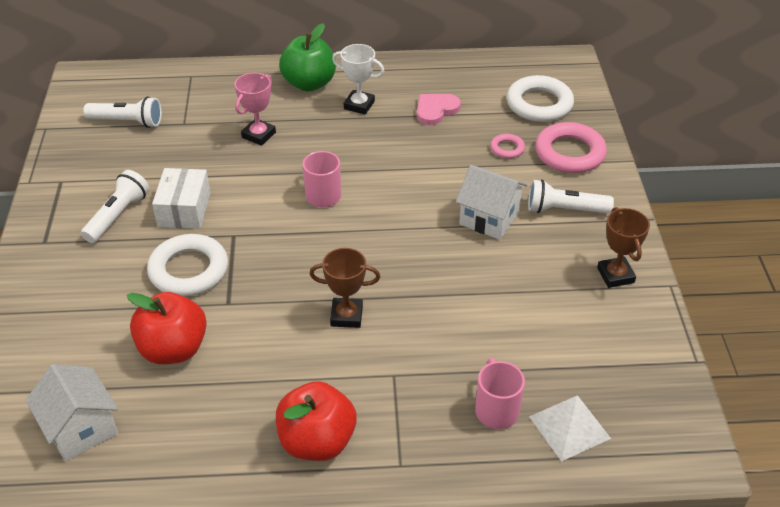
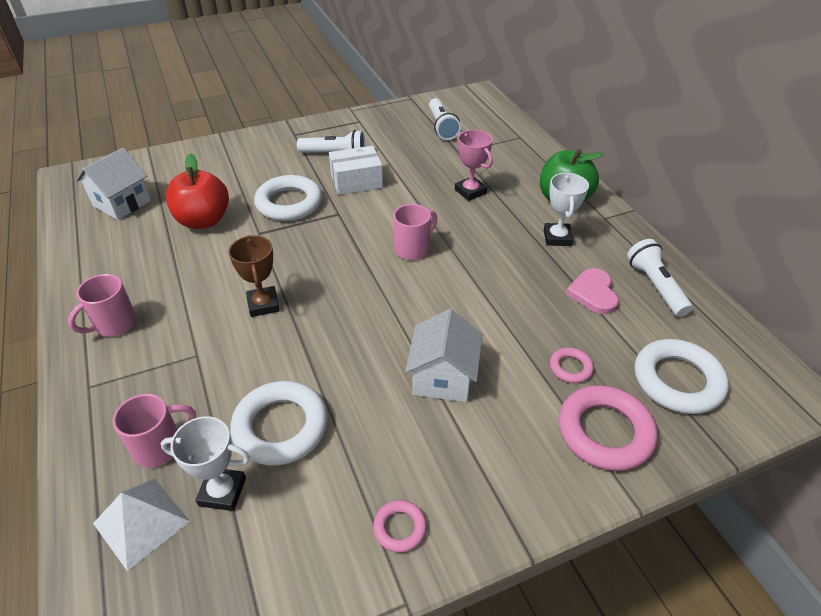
camera: 70 degrees right, 0 degrees up
(259, 135) = (470, 191): pink trophy -> pink trophy turned 45 degrees clockwise
(317, 441) = (114, 324): red apple -> pink mug
(436, 110) = (593, 293): pink heart -> pink heart turned 120 degrees counterclockwise
(503, 326) = (280, 427): none -> white ring
(556, 371) = (222, 492): none -> white trophy
(565, 210) = (494, 448): white flashlight -> white flashlight (655, 286)
(615, 275) = (400, 528): brown trophy -> pink ring

